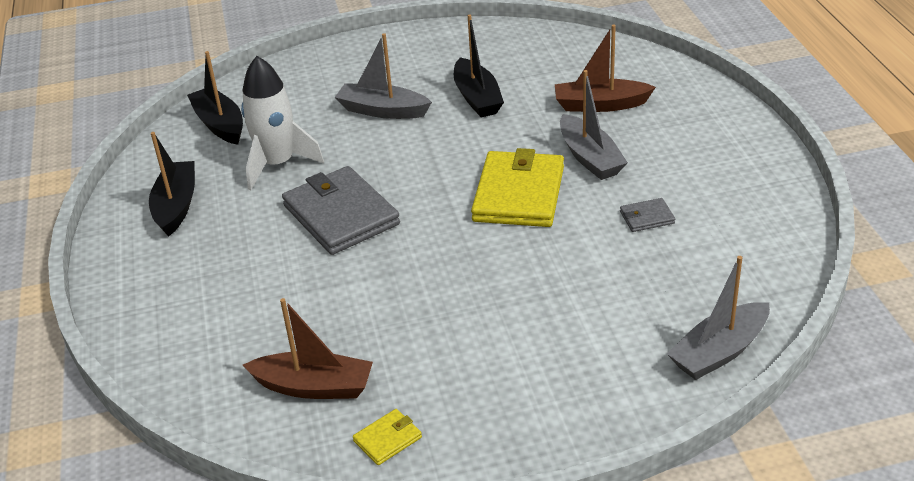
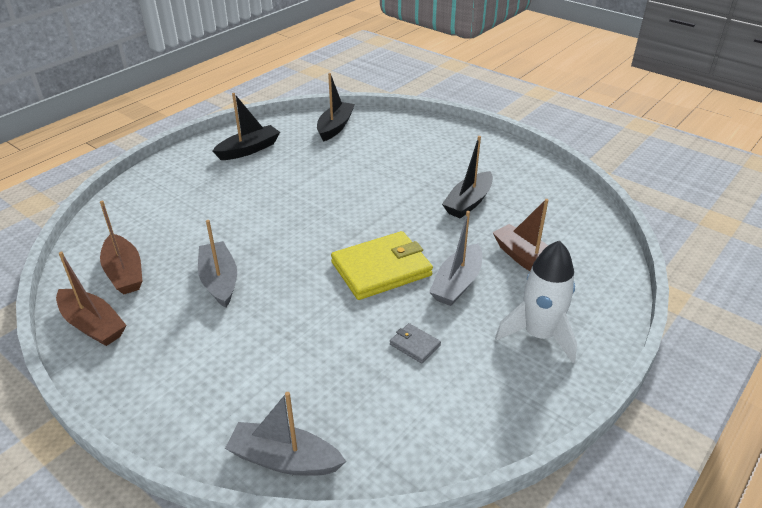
camera: 50 degrees right, 0 degrees up
(278, 164) = (318, 163): white rocket -> white rocket (539, 335)
(341, 215) = (291, 207): grey wallet -> none
(382, 111) = (411, 173): grey boat -> grey boat (219, 281)
(388, 439) = (93, 325): yellow wallet -> brown boat

